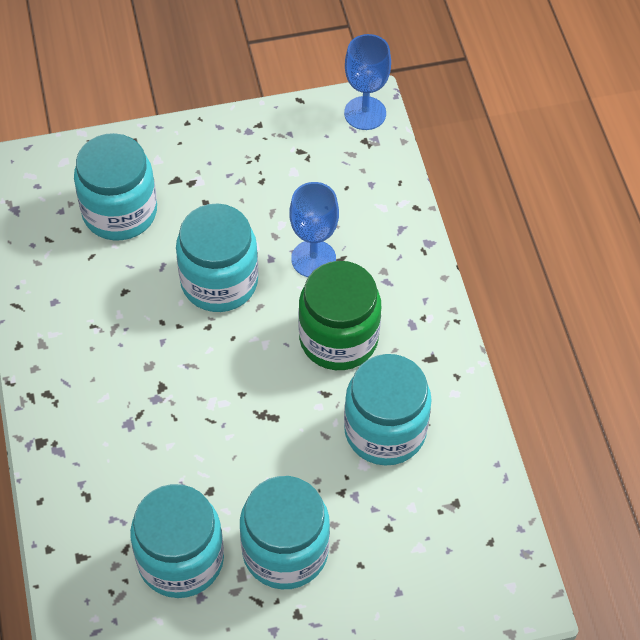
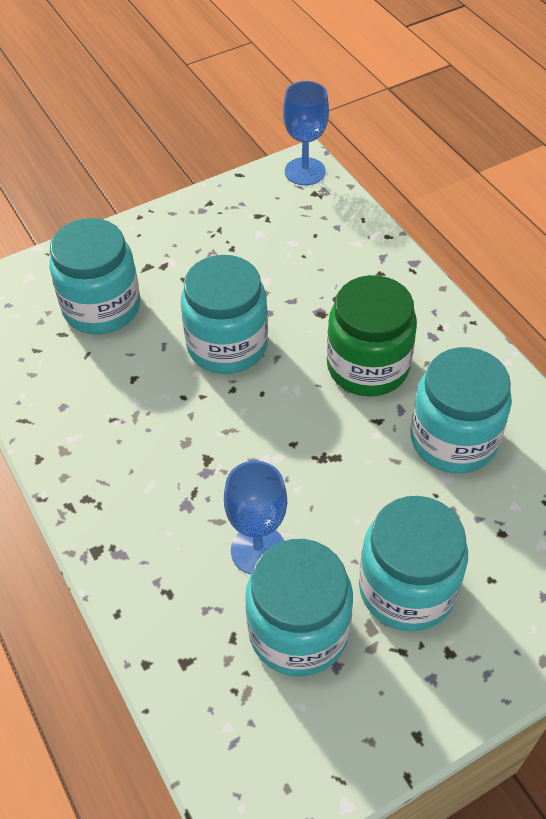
camera: 15 degrees left, 5 degrees down
(313, 259) = (311, 302): blue goblet -> blue goblet (258, 550)

